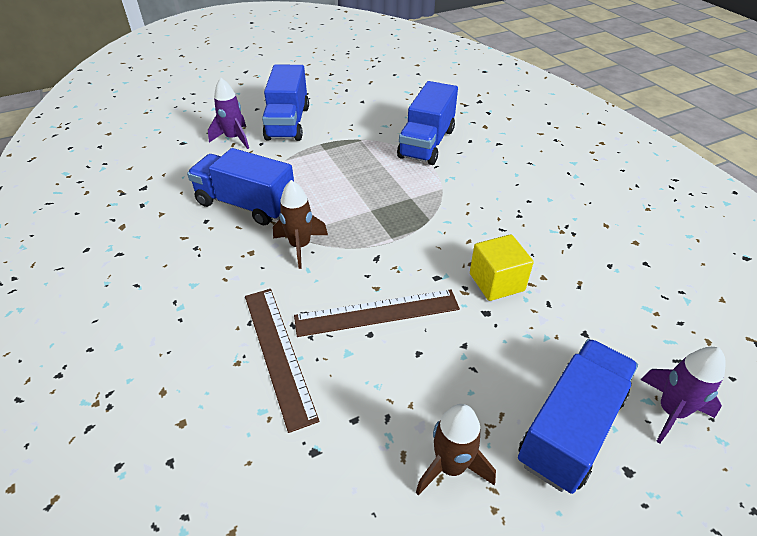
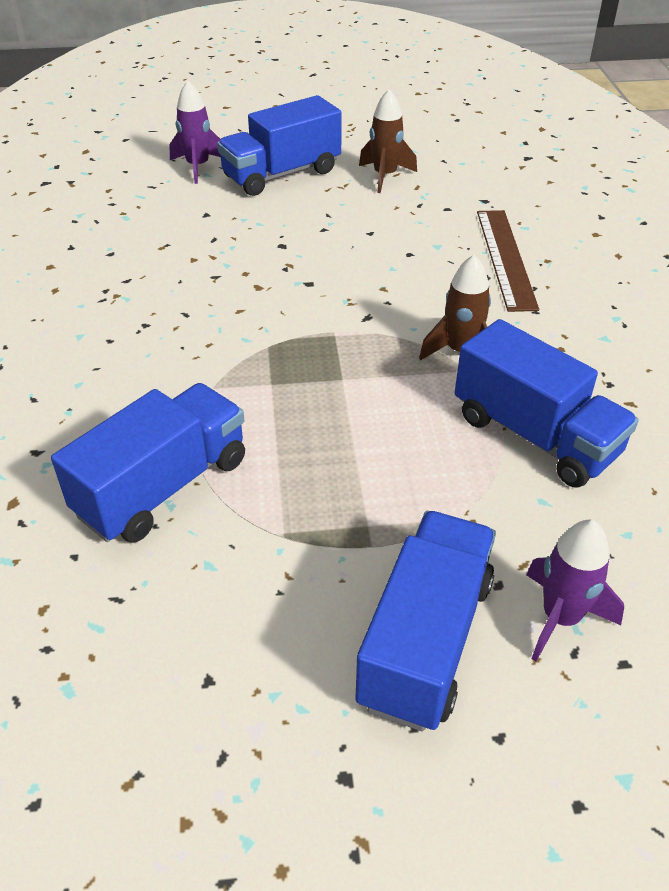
camera: 160 degrees left, 0 degrees up
(377, 313) = (394, 267): brown ruler -> none
(496, 282) = (247, 265): yellow cube -> none

